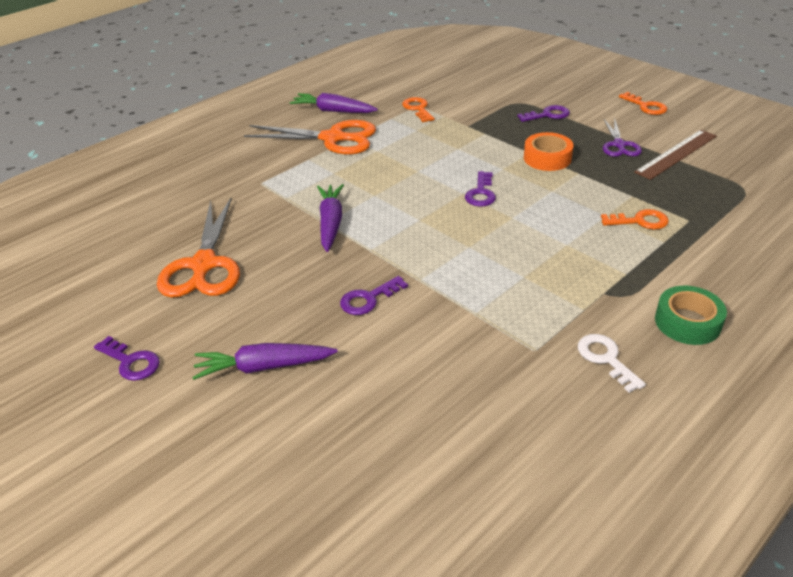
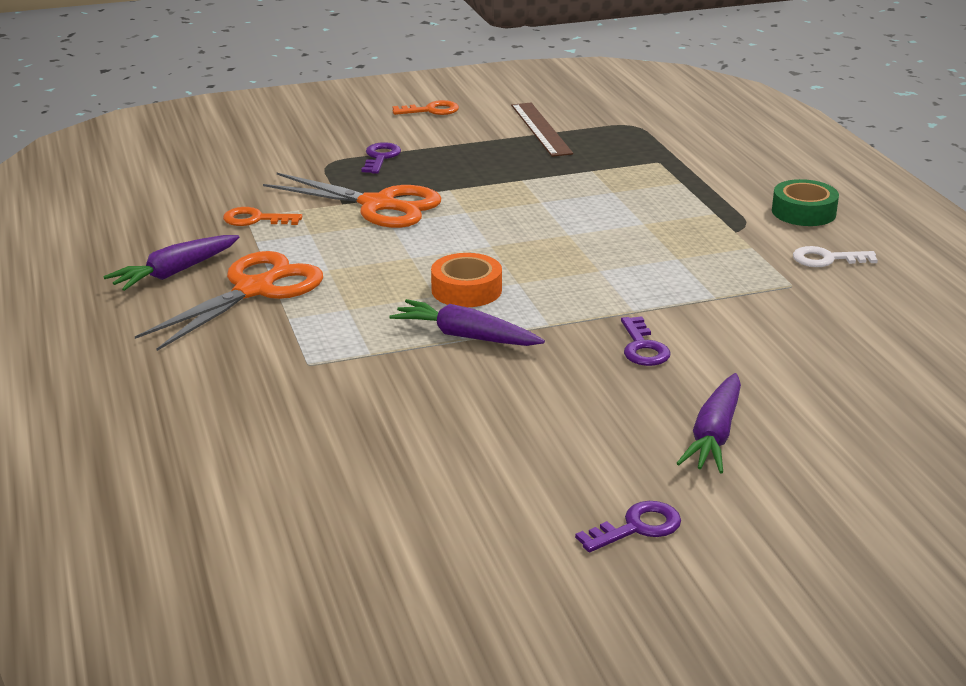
camera: 65 degrees left, 10 degrees down
(204, 265) = (471, 442): orange scissors -> orange scissors (378, 205)
(481, 193) = (502, 237): purple key -> none
(547, 158) = (473, 185): orange tape -> orange tape (466, 290)
(619, 145) = (491, 146): purple scissors -> none
(640, 221) = (638, 181): orange key -> none

